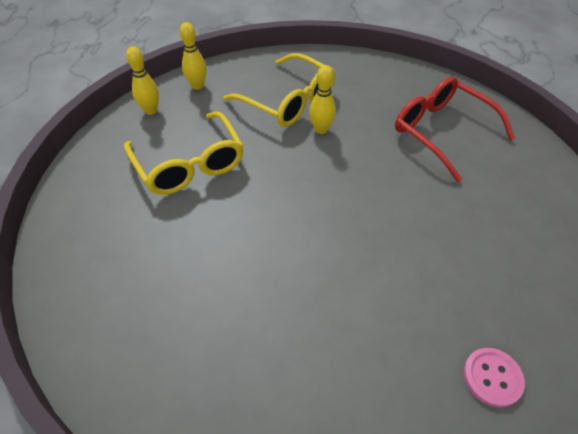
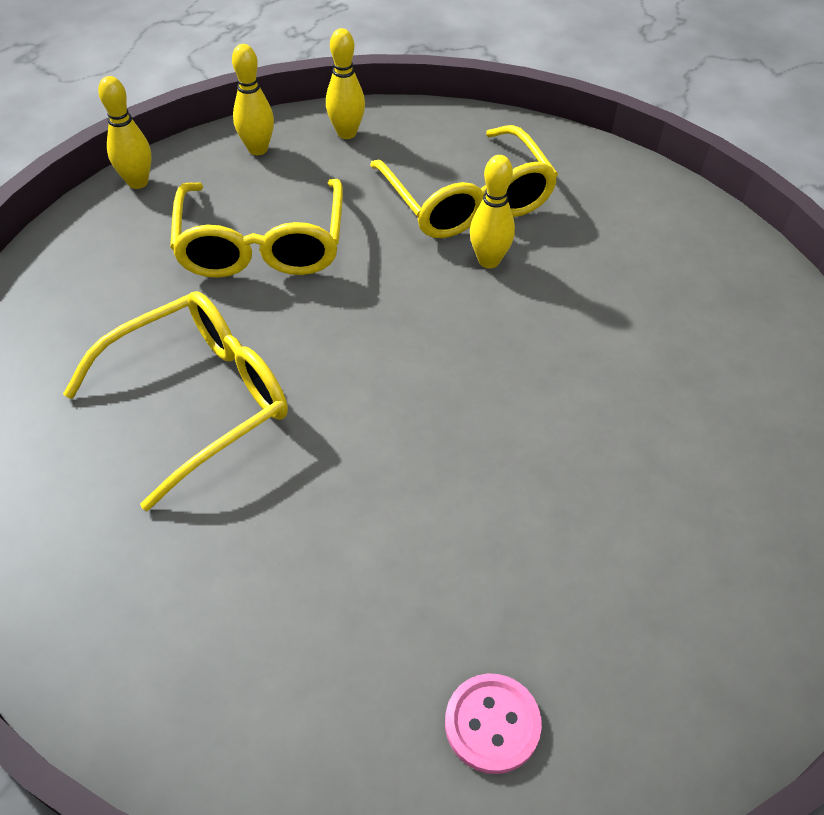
camera: 25 degrees right, 0 degrees up
(87, 153) = (138, 182): none -> yellow bowling pin
(211, 268) = (199, 400): none -> yellow glasses
(442, 132) = (689, 333): red glasses -> none

